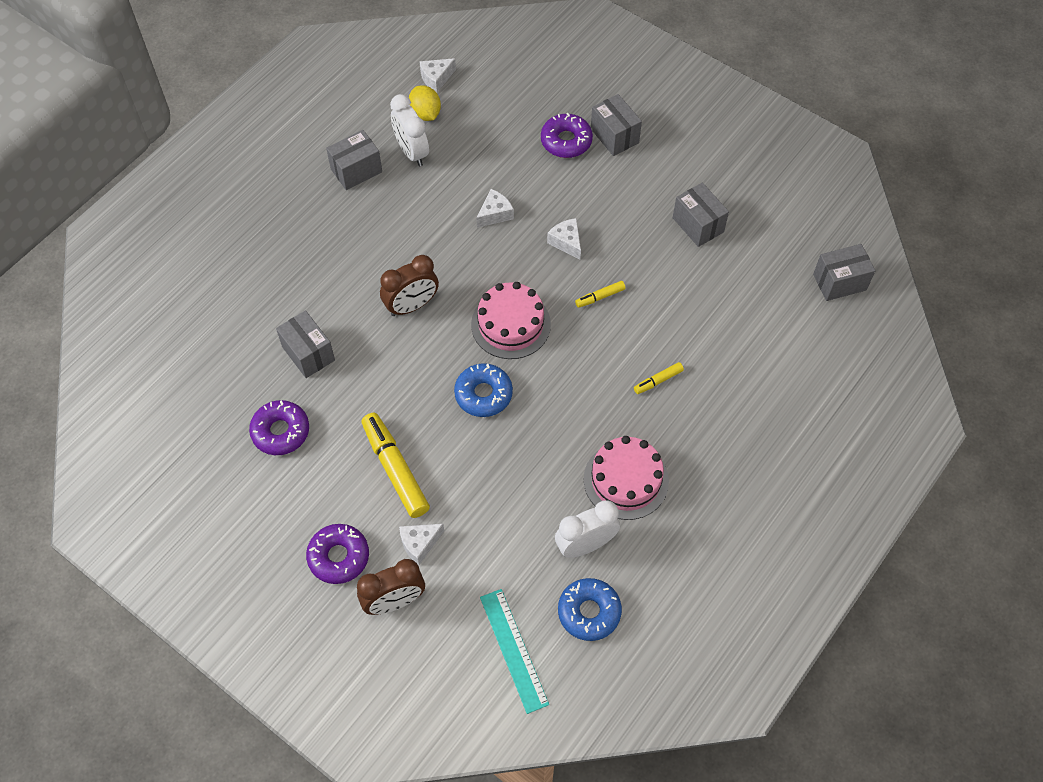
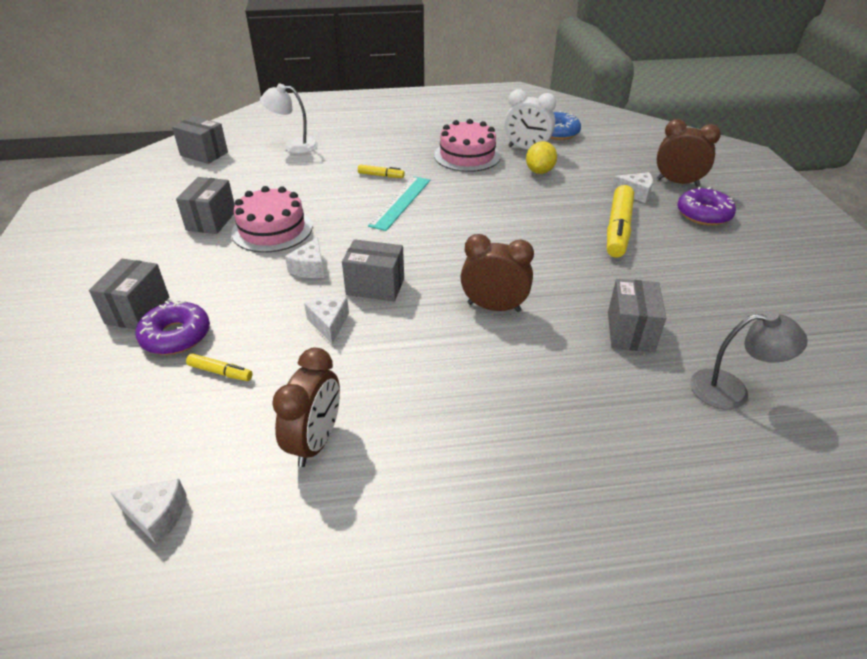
camera: 135 degrees left, 20 degrees down
(219, 350) = (731, 390): none -> grey lamp
(280, 431) = (703, 296): purple donut -> none
(356, 170) = (400, 470): grey box -> grey box (375, 286)
(412, 152) = (315, 442): white clock -> brown clock
(425, 114) = (237, 477): yellow lemon -> yellow lemon (539, 171)
(483, 394) = (504, 228): blue donut -> none
(495, 214) = (329, 324): white cheese -> white cheese turned 75 degrees clockwise
(511, 324) = (430, 250): pink cake -> pink cake (272, 229)
(514, 650) = (617, 140): turquoise ruler -> turquoise ruler (400, 202)
(600, 297) = (344, 226): yellow marker -> yellow marker (220, 372)
(791, 358) = (293, 146): none -> white lamp

